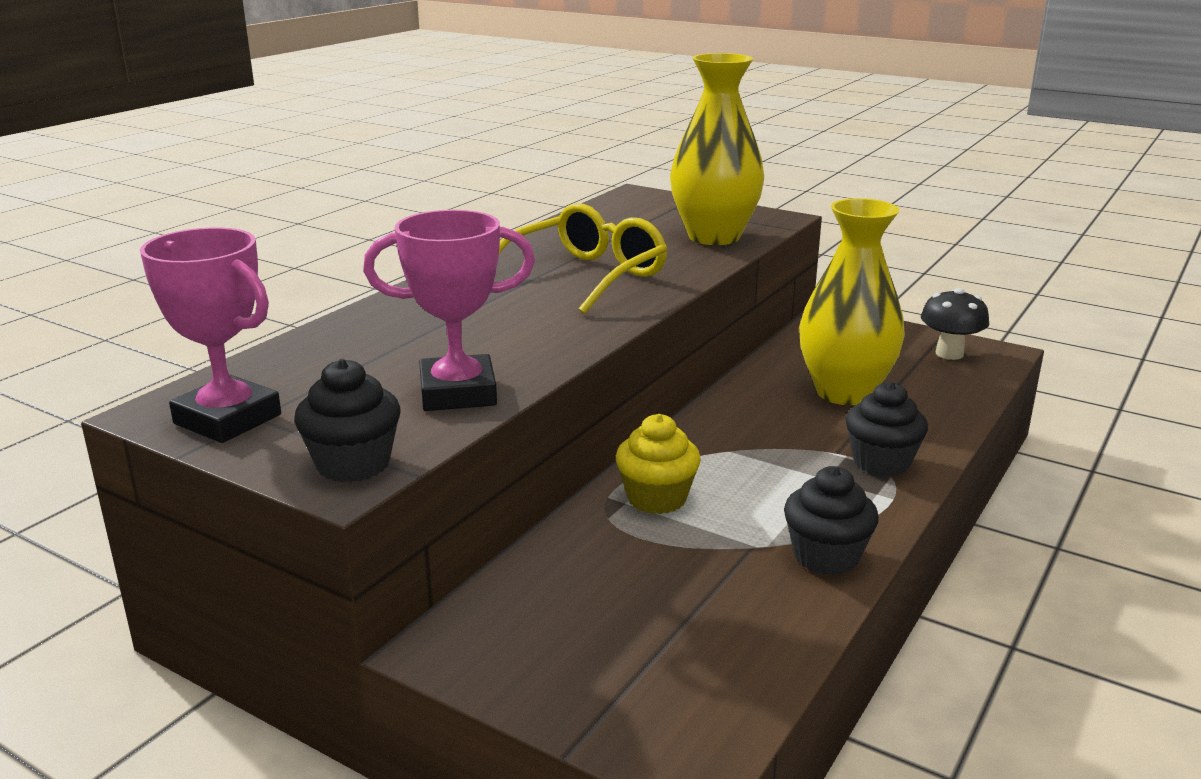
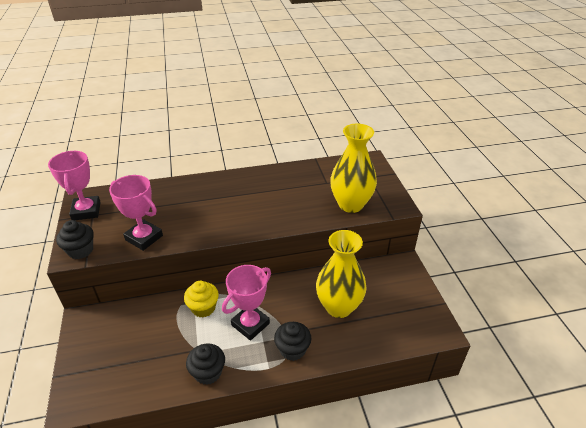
camera: 45 degrees right, 15 degrees up
(585, 276) = (267, 202): yellow glasses -> none
(769, 473) = (250, 324): none -> pink trophy
(949, 354) = (418, 317): black mushroom -> none

